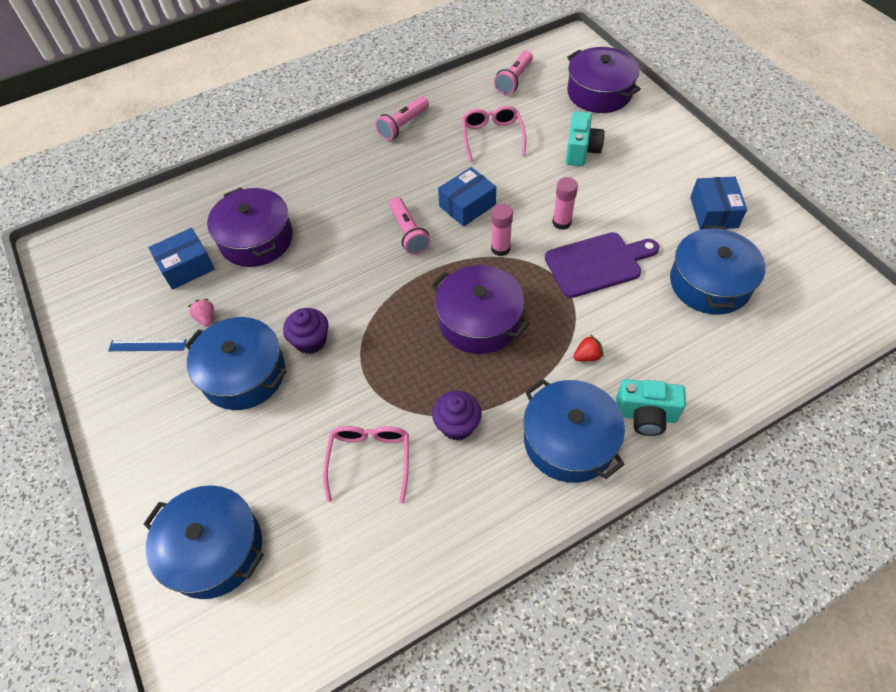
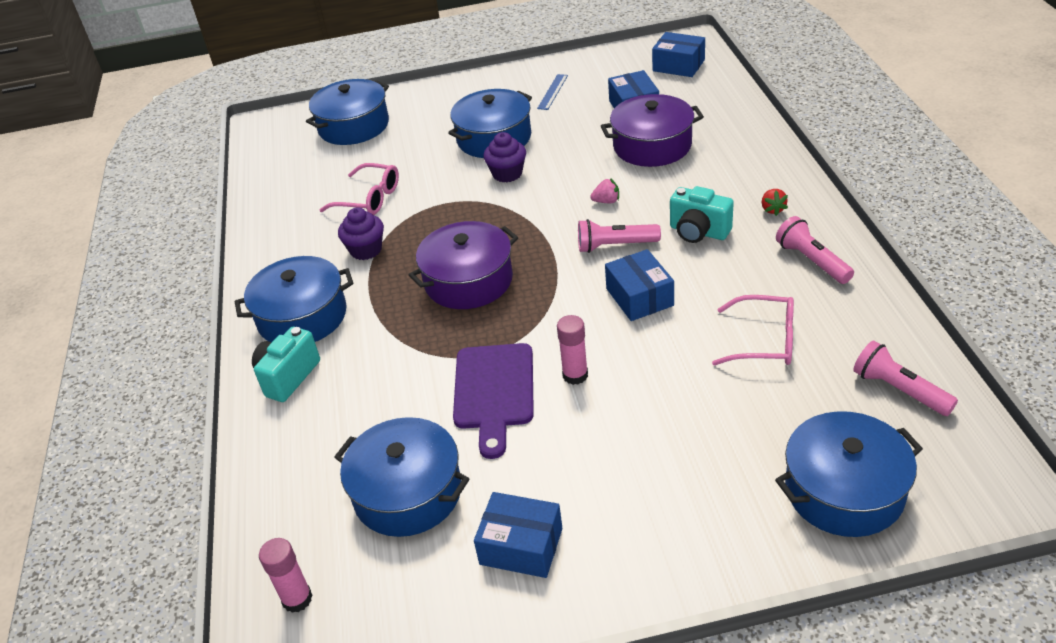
camera: 110 degrees right, 15 degrees down
(105, 248) = (678, 65): none -> blue box
(206, 318) = (566, 119): pink strawberry -> pink strawberry (606, 201)
(500, 248) = (558, 313): pink glue stick -> pink glue stick (297, 599)
(581, 151) = (705, 429): turquoise camera -> turquoise camera (698, 232)
(587, 356) = (379, 351): red strawberry -> red strawberry (772, 209)
(599, 93) = (844, 490): purple pot -> blue pot

